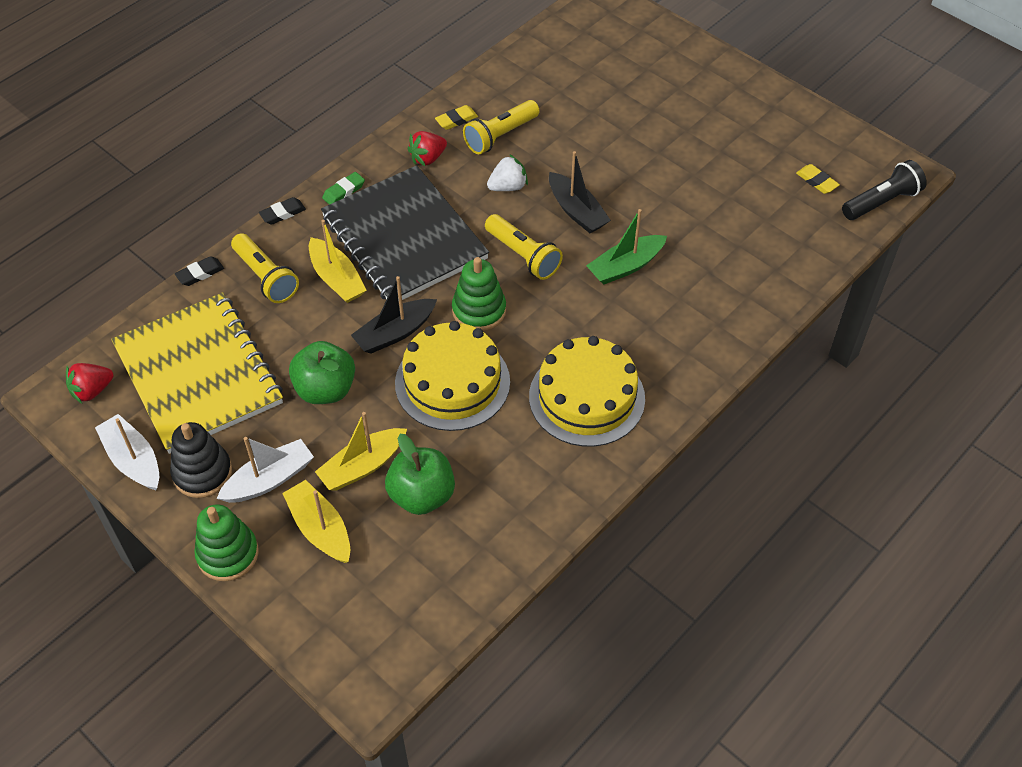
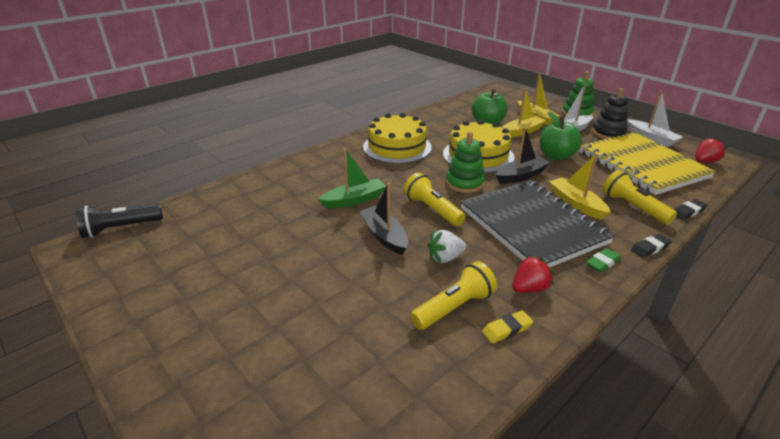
camera: 175 degrees left, 20 degrees down
(816, 181) = (160, 246): yellow eraser -> none

